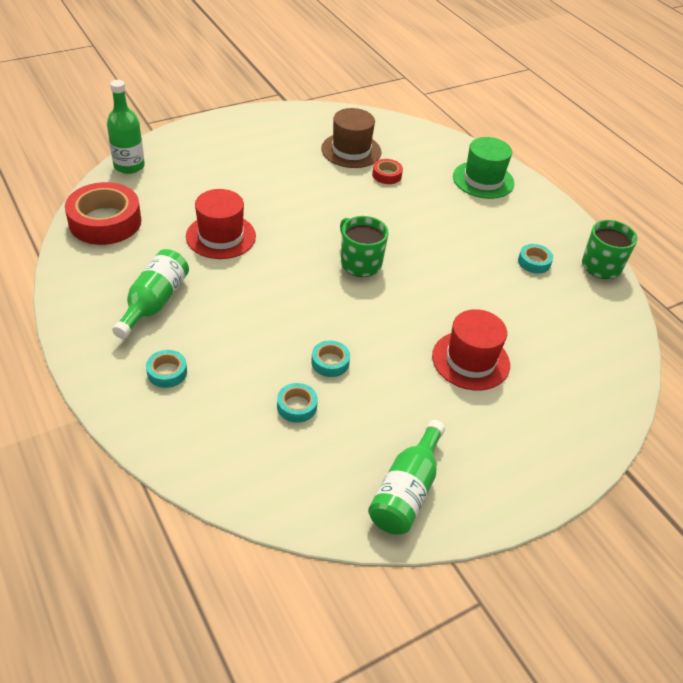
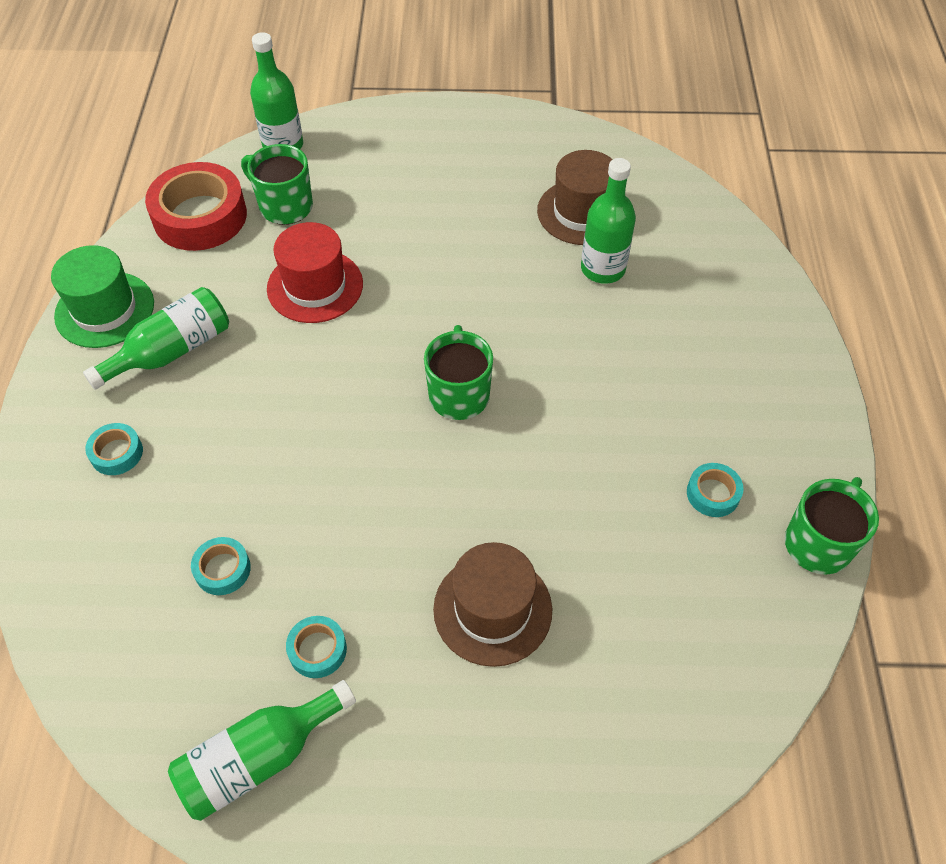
camera: 35 degrees right, 10 degrees up
(160, 199) = (284, 206): none -> green mug
(330, 362) = (308, 526): turquoise tape -> turquoise tape (317, 650)
(387, 175) = (603, 269): red tape -> green bottle
(470, 360) = (492, 609): red hat -> brown hat
(483, 180) = (743, 326): green hat -> green hat (105, 310)

